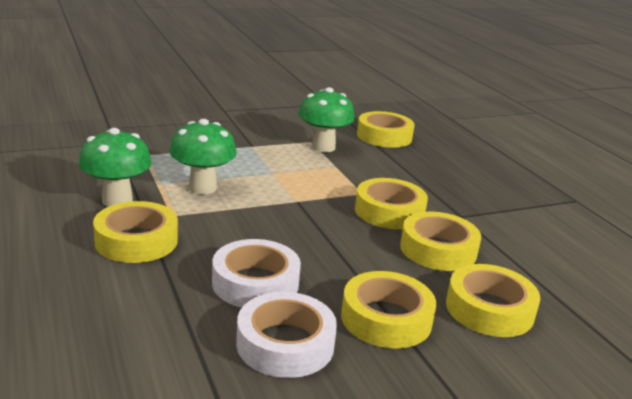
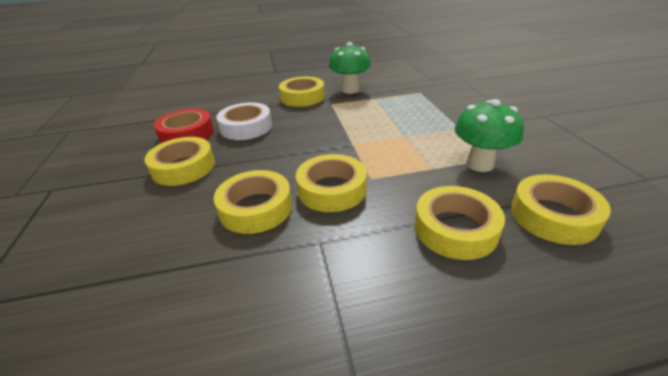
camera: 105 degrees right, 10 degrees up
(202, 188) = (371, 111): green mushroom -> none
(285, 344) = (187, 134): white tape -> red tape
(489, 309) = (158, 219): yellow tape -> yellow tape (455, 229)

